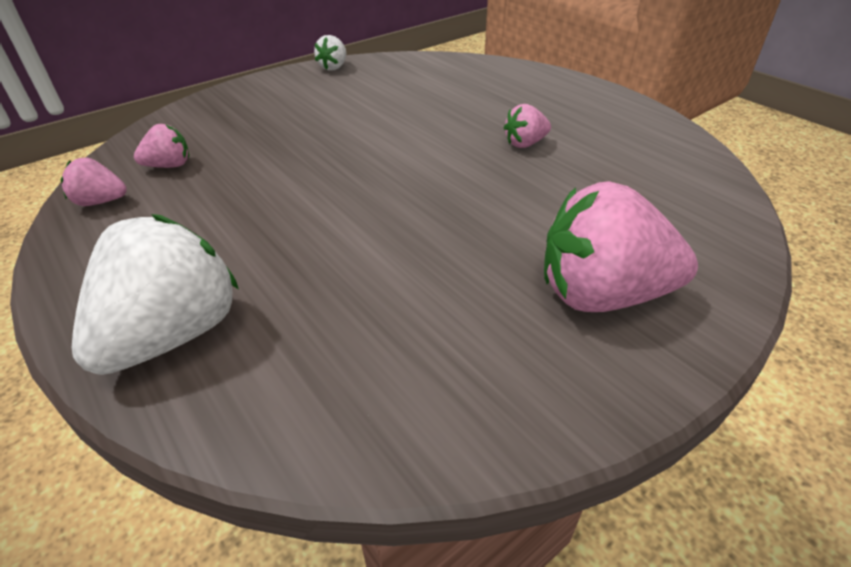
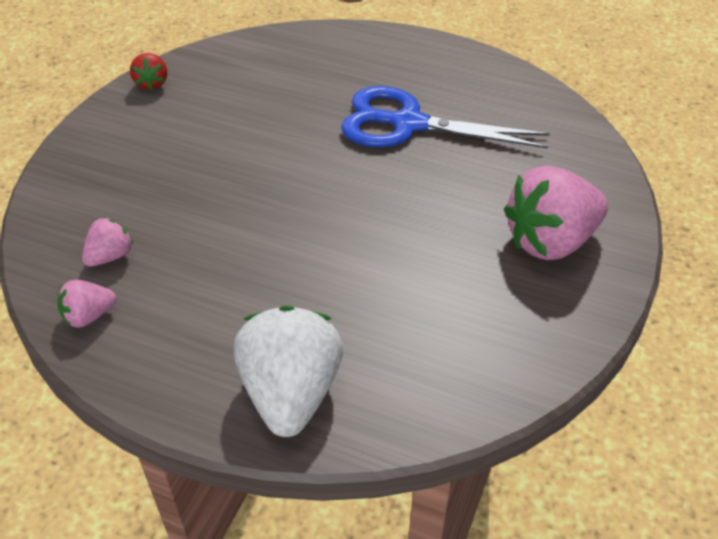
camera: 30 degrees left, 5 degrees up
(334, 67) = (152, 83): white strawberry -> red strawberry
(525, 143) = (408, 124): pink strawberry -> blue scissors

